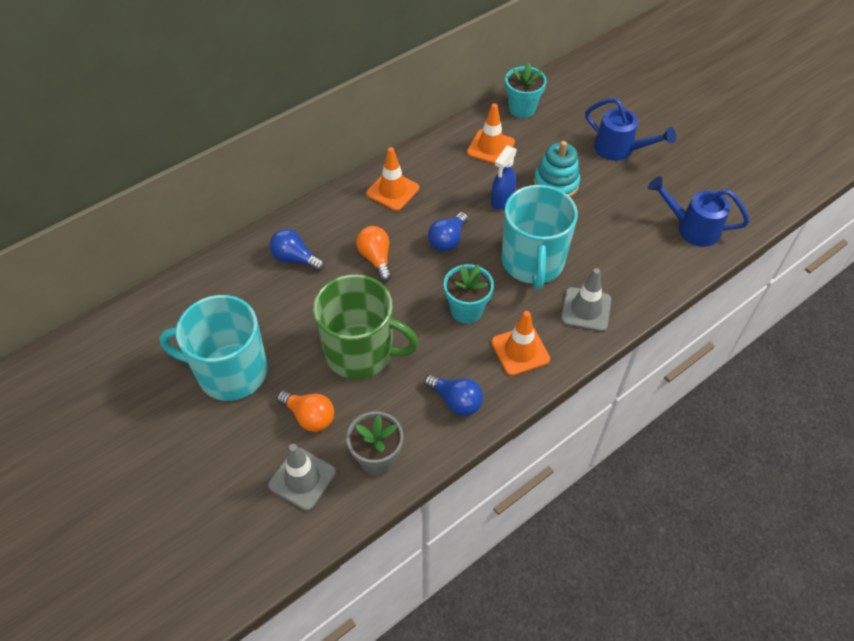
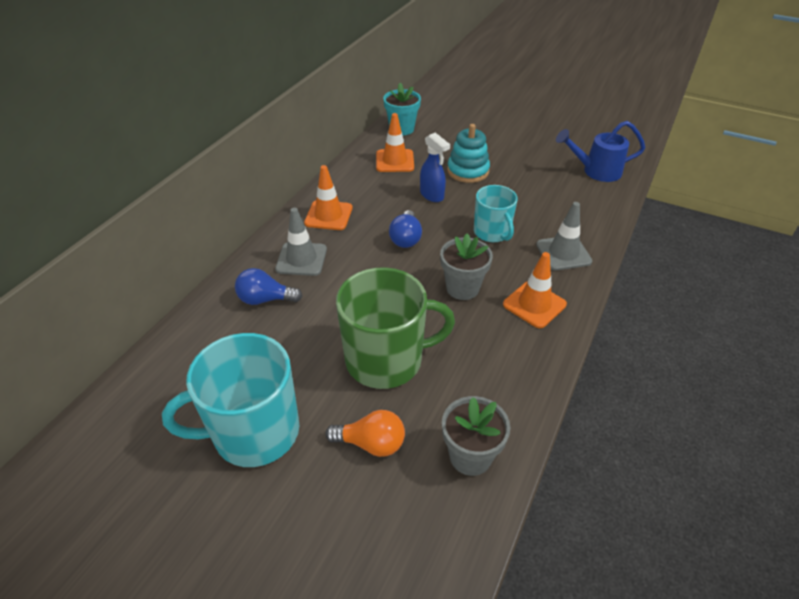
camera: 25 degrees left, 10 degrees down
(302, 478) = (403, 513): grey traffic cone -> grey traffic cone (301, 259)
(376, 258) = (348, 273): orange light bulb -> none
(456, 401) = (509, 369): blue light bulb -> none
(466, 310) = (462, 288): turquoise flower pot -> grey flower pot
(502, 201) = (432, 195): blue spray bottle -> blue spray bottle turned 45 degrees counterclockwise
(532, 262) = (492, 232): turquoise mug -> turquoise mug, size x0.60
(619, 149) = (499, 136): blue watering can -> none

